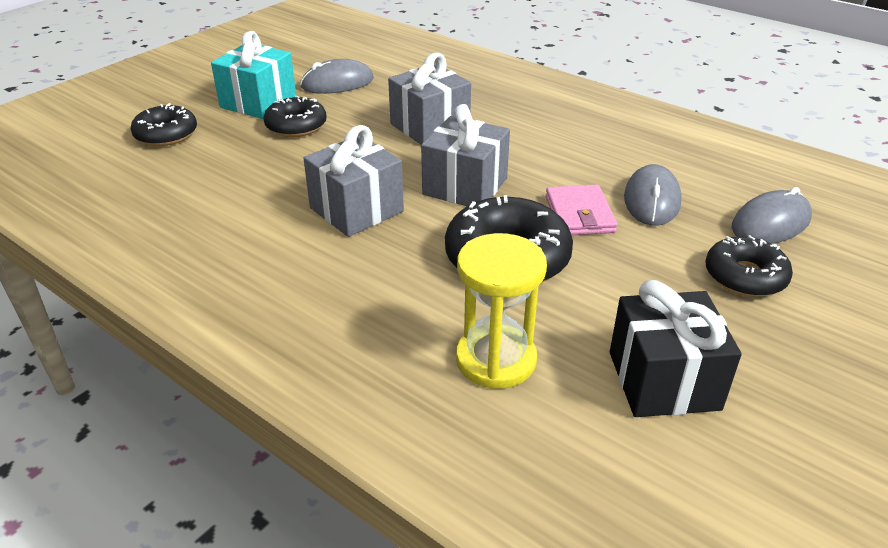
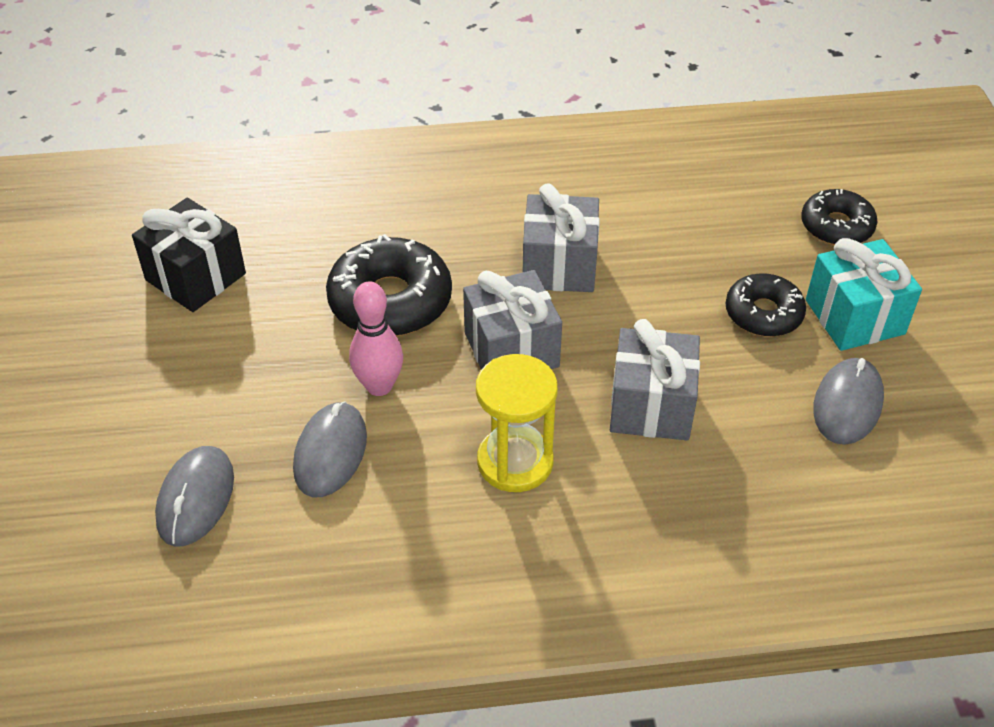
camera: 135 degrees right, 10 degrees up
(496, 360) = (314, 224): yellow hourglass -> yellow hourglass (515, 462)
(579, 214) = (379, 386): pink wallet -> pink bowling pin
(652, 200) = (330, 452): grey mouse -> grey mouse turned 45 degrees clockwise
(745, 276) = (187, 408): black donut -> none

